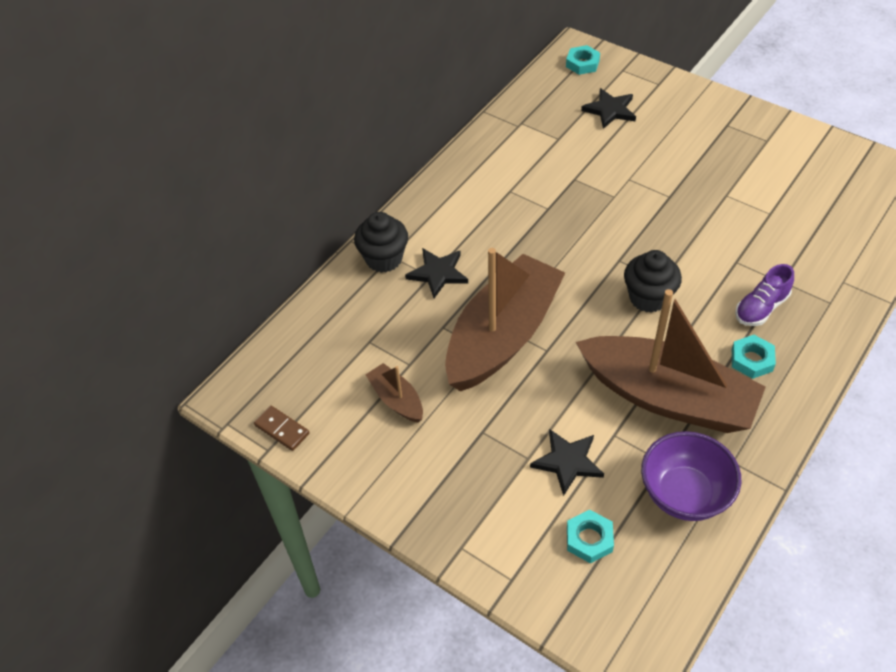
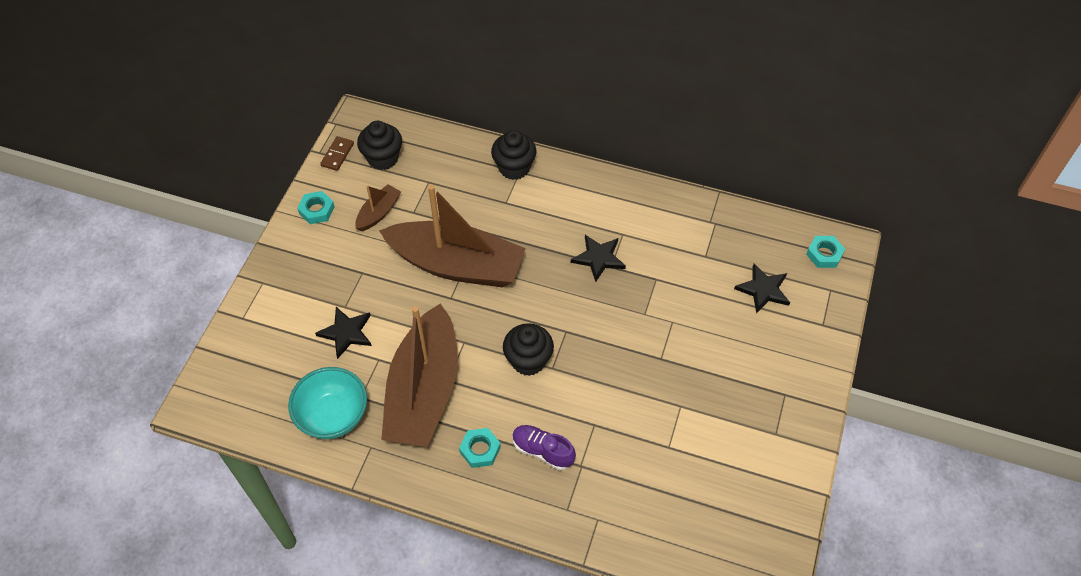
camera: 70 degrees right, 5 degrees up
(311, 381) = (383, 158): none -> black cupcake
(438, 273) = (510, 207): black star -> black star (598, 258)
(589, 539) = (282, 359): turquoise nut -> turquoise nut (317, 210)
(684, 494) = (333, 416): purple bowl -> turquoise bowl

